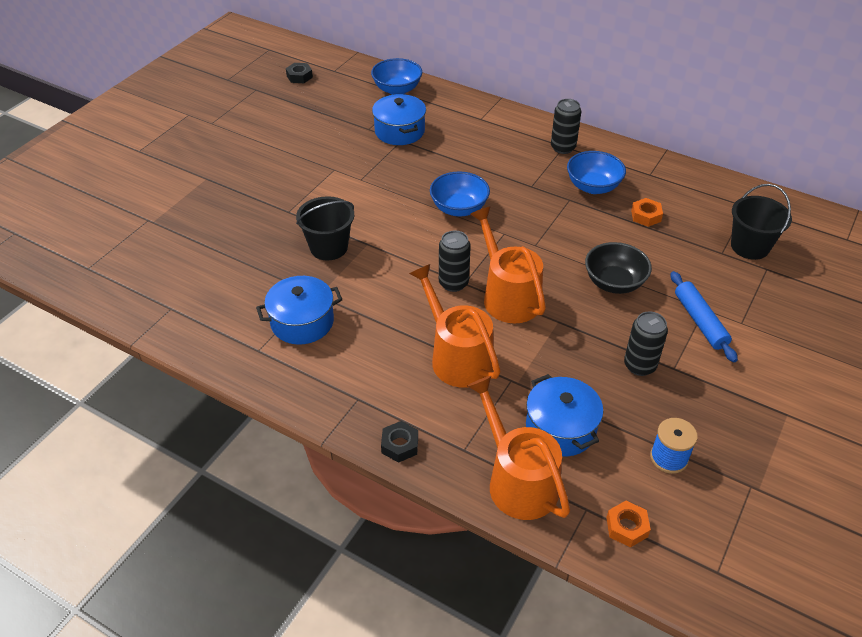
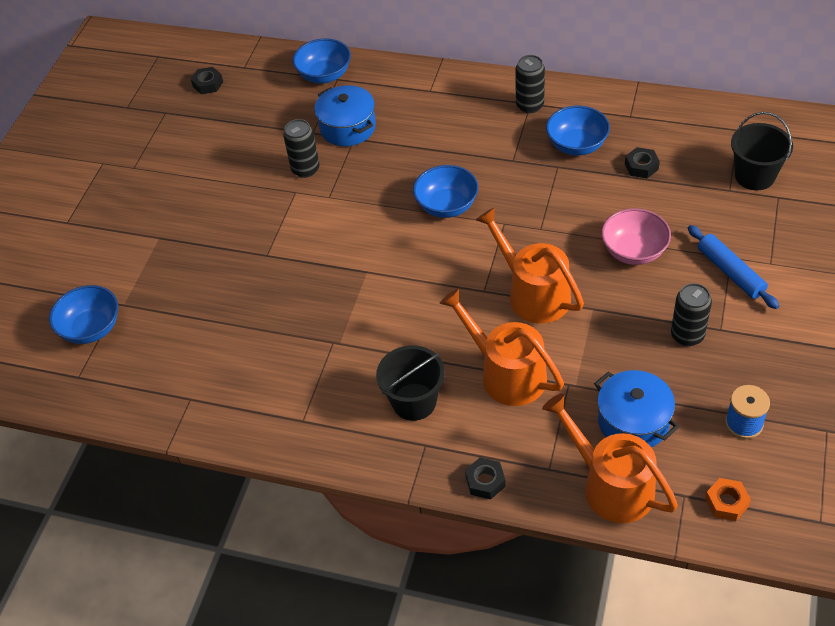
camera: 10 degrees left, 5 degrees up
(117, 233) = (91, 328): none -> blue bowl
(302, 322) = (335, 378): blue pot -> none
(329, 247) = (327, 286): black bucket -> black bucket (414, 402)
(453, 283) = (473, 293): black can -> black can (305, 169)
(614, 283) = (634, 251): black bowl -> pink bowl
(646, 216) = (641, 166): orange nut -> black nut

